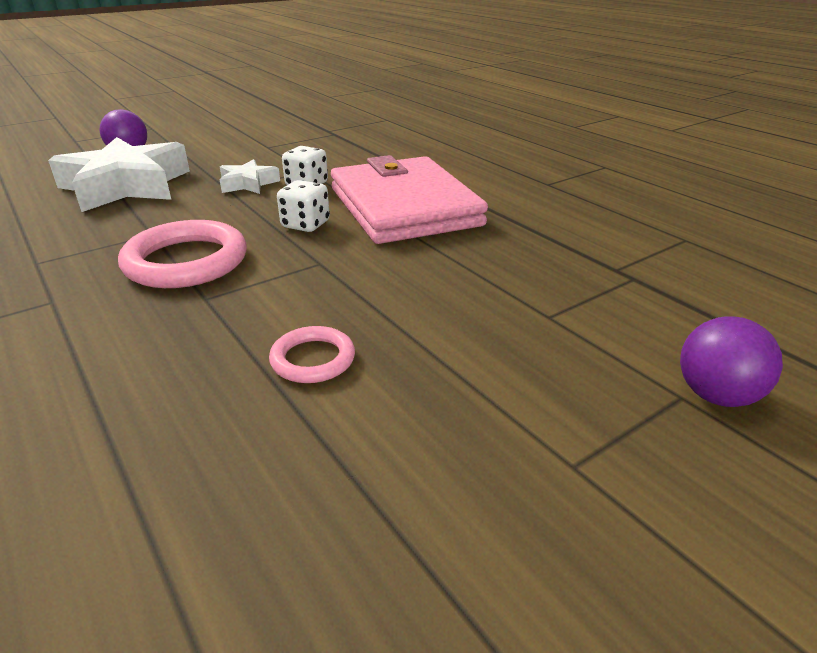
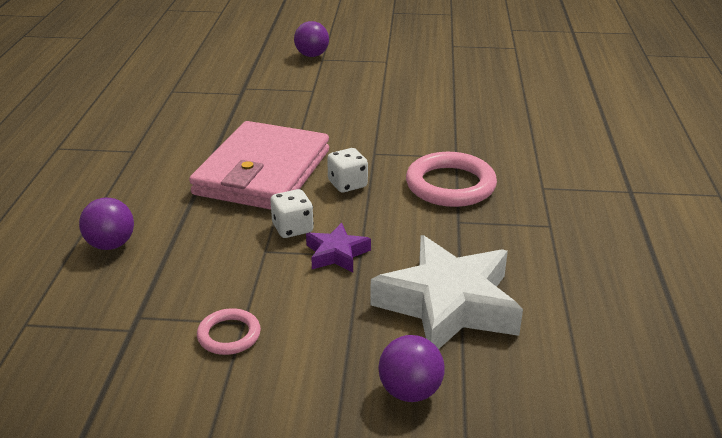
camera: 140 degrees left, 0 degrees up
(248, 183) = (336, 254): white star -> purple star
(313, 359) = (431, 111): pink ring -> pink ring (229, 335)
(416, 145) = (111, 245): none -> purple ball

